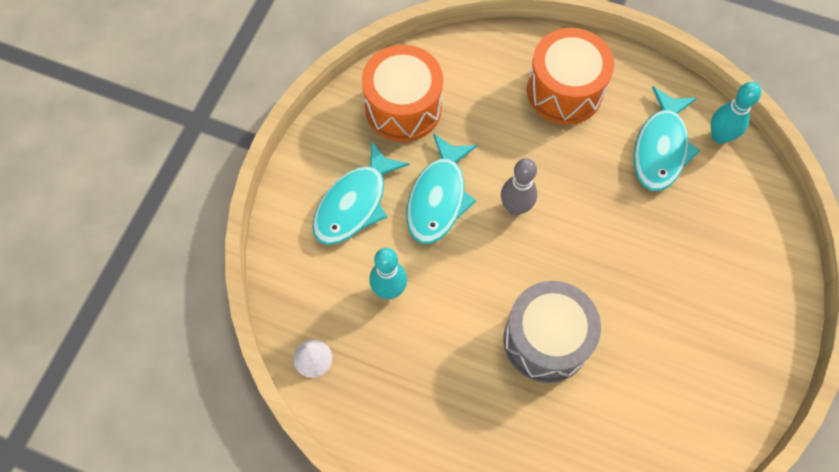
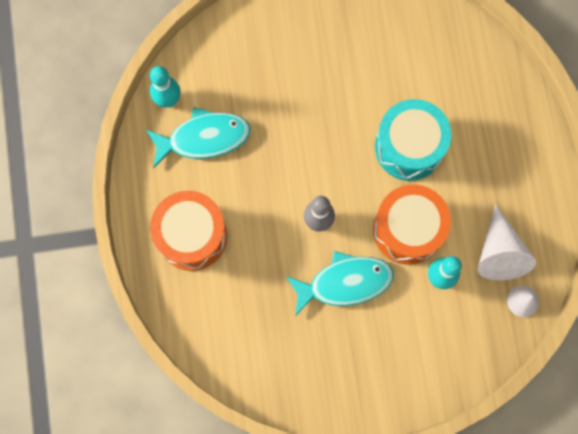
camera: 120 degrees left, 10 degrees up
(354, 203) = (388, 344): turquoise fish -> none
(377, 365) = (499, 252): none -> white cone
(403, 107) = (281, 356): orange drum -> orange drum (408, 229)
(546, 340) = (409, 147): grey drum -> turquoise drum

